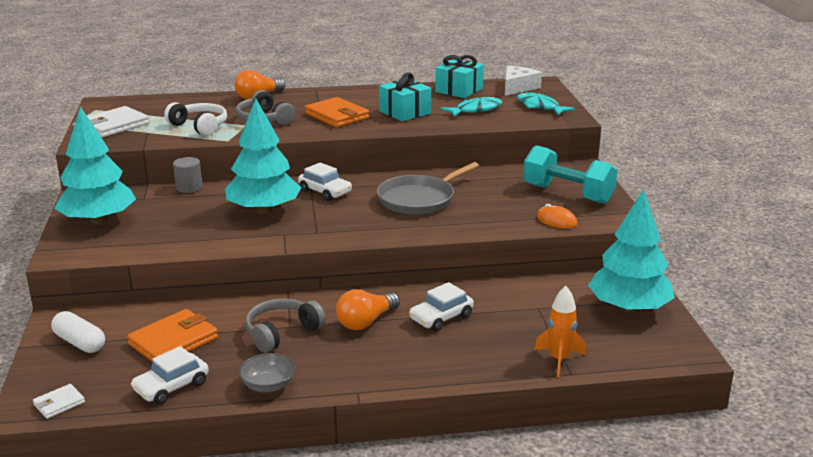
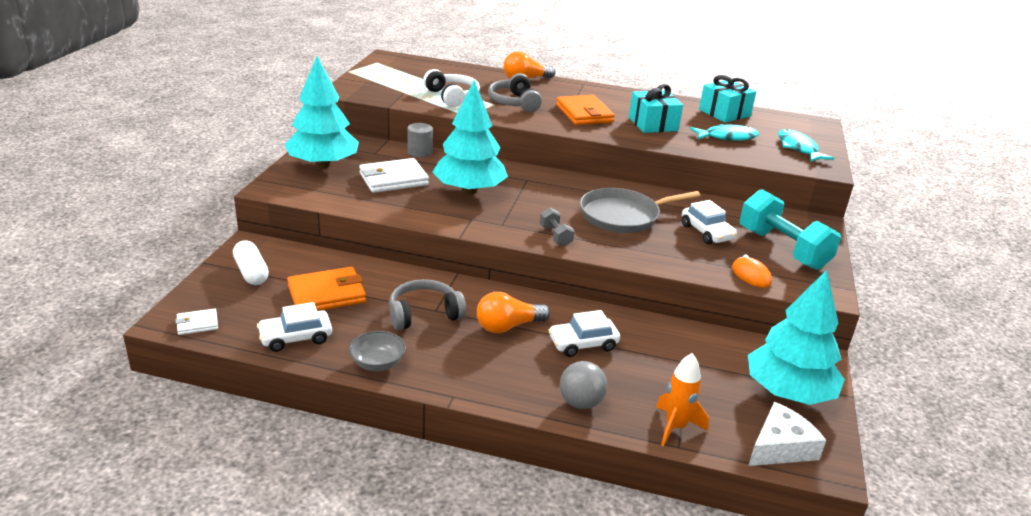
camera: 20 degrees right, 5 degrees up
(114, 125) = (381, 80): white wallet -> white wallet (393, 179)
(325, 192) = (538, 186): white car -> white car (707, 232)
(372, 230) = (555, 236): none -> grey dumbbell
(471, 364) = (580, 403): none -> grey ball
(518, 87) = (789, 123): white cheese -> white cheese (780, 447)

